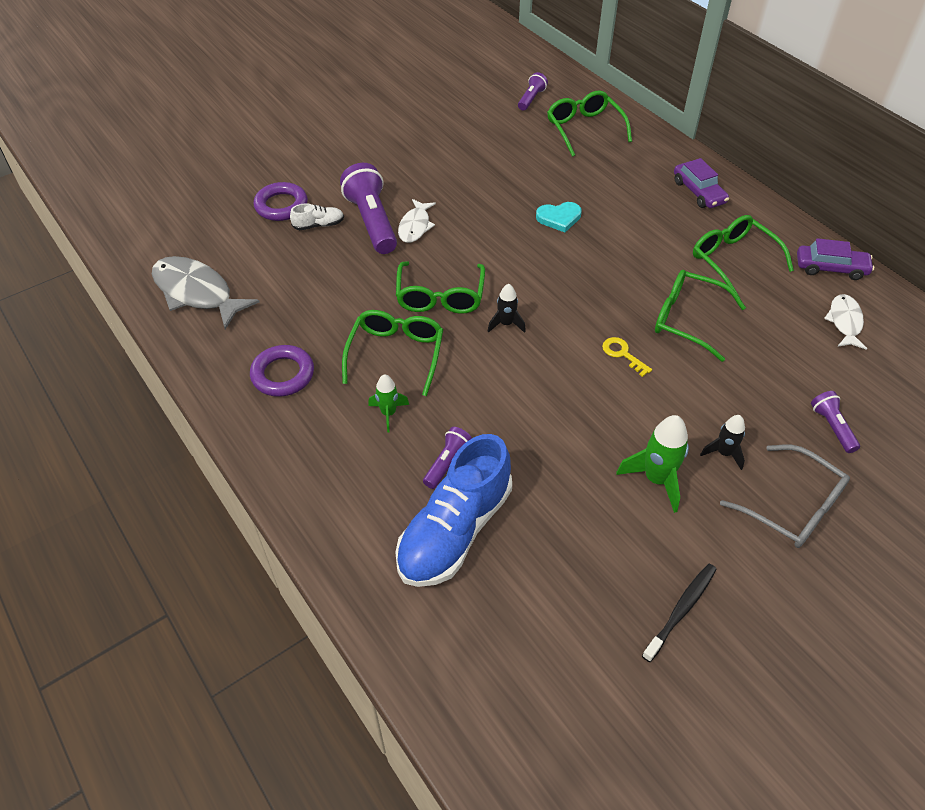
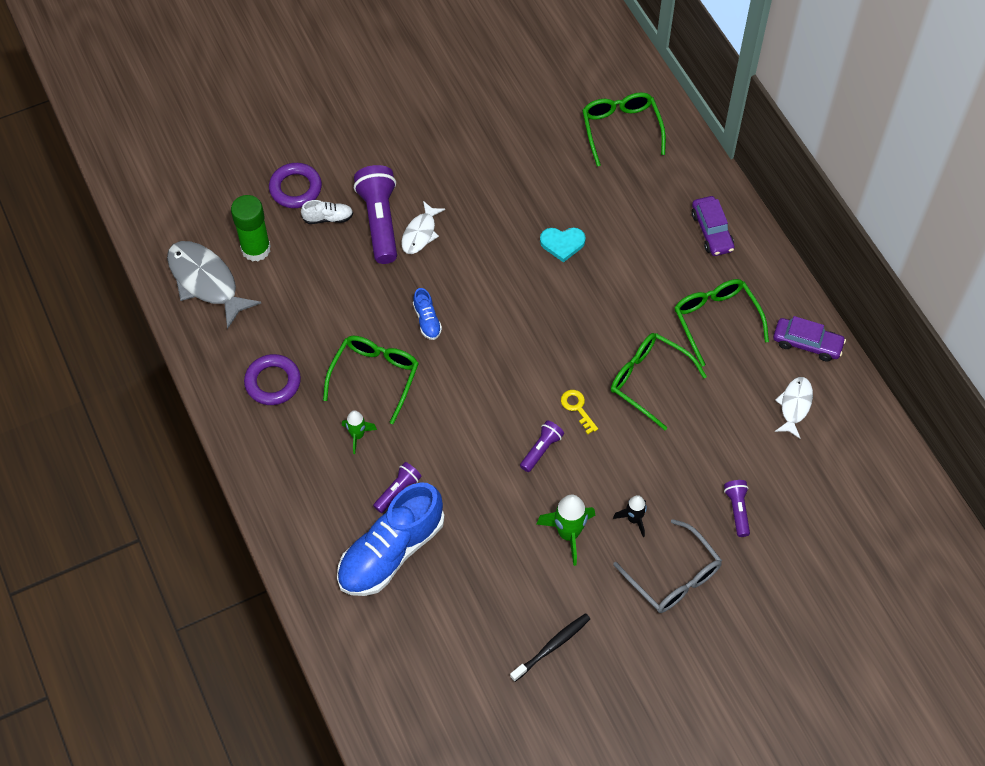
camera: 10 degrees right, 10 degrees up
(247, 259) = (256, 249): none -> green glue stick
(440, 297) = (427, 320): green glasses -> blue shoe
(506, 324) = (480, 359): black rocket -> none
(531, 99) = (576, 78): purple flashlight -> purple flashlight (541, 449)

